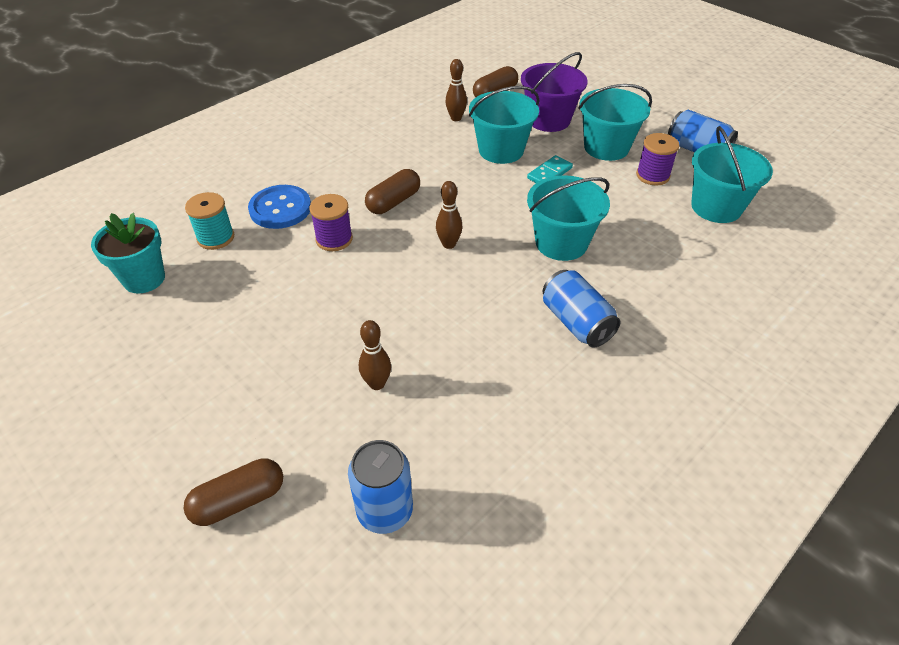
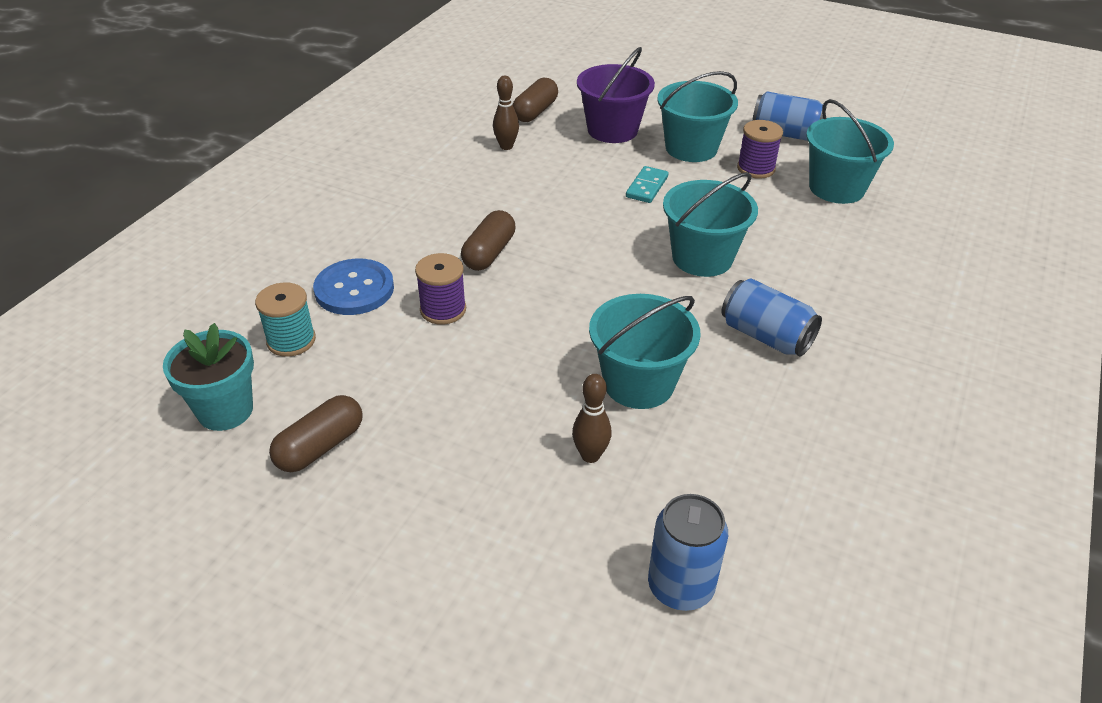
camera: 20 degrees left, 5 degrees down
(239, 500) = (507, 628): brown capsule -> brown capsule (320, 446)
(449, 244) = (581, 286): brown bowling pin -> none
(501, 150) = (579, 172): turquoise bucket -> turquoise bucket (638, 383)

